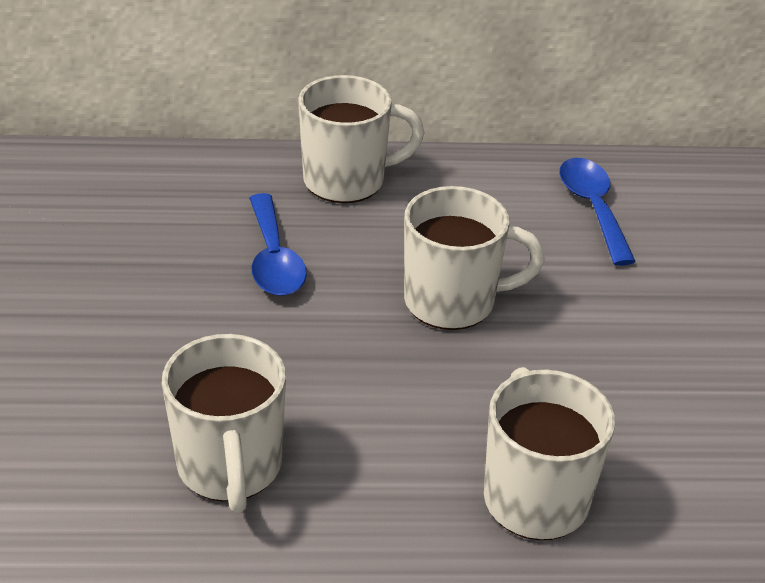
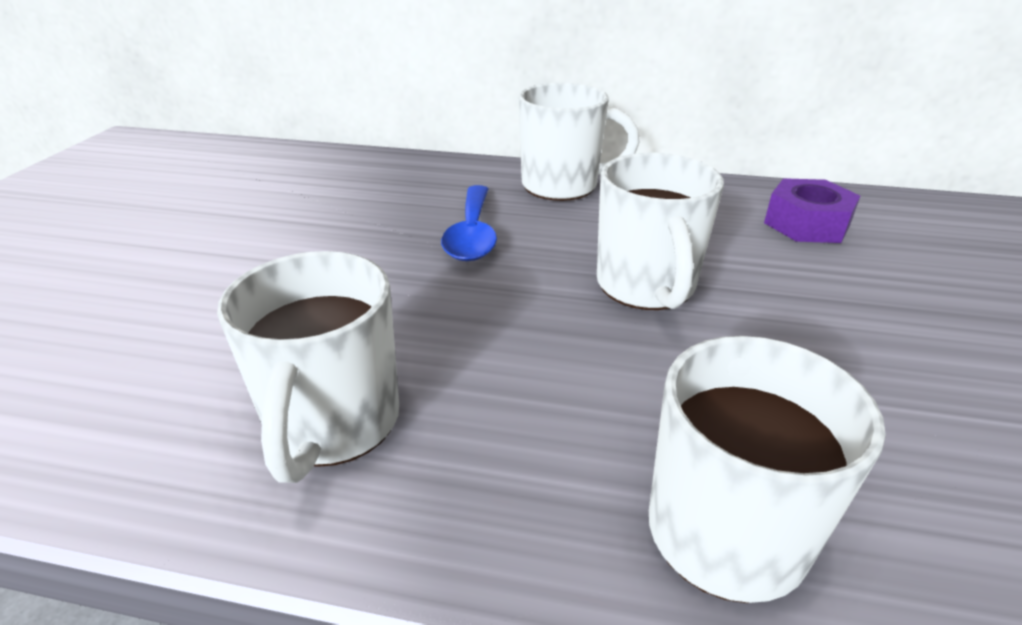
camera: 15 degrees right, 5 degrees down
(453, 302) = (646, 287): white mug -> white mug turned 75 degrees clockwise
(592, 208) = (806, 224): blue spoon -> purple nut

